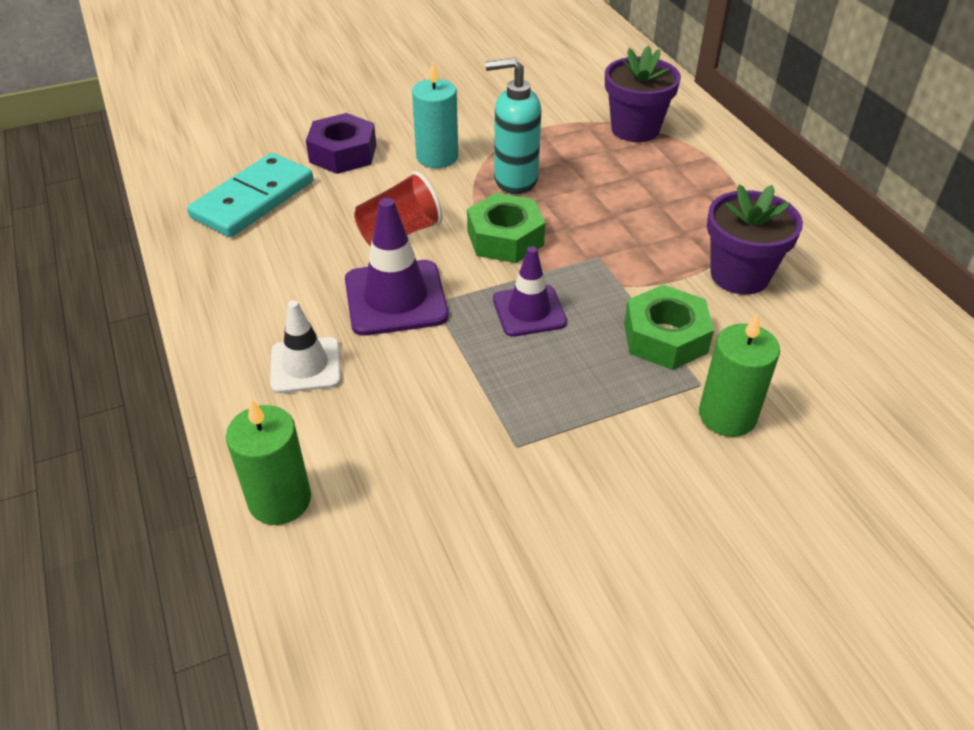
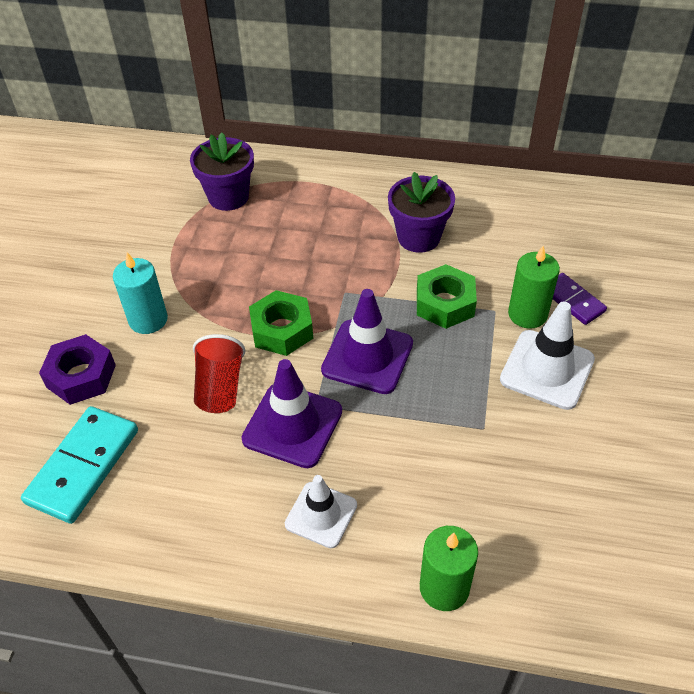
camera: 55 degrees left, 5 degrees up
(253, 199) = (83, 466): turquoise domino -> turquoise domino turned 45 degrees clockwise
(515, 180) = (222, 290): turquoise soap dispenser -> none
(529, 311) = (367, 357): purple traffic cone -> purple traffic cone, size x1.51
(658, 469) = (547, 369): none -> white traffic cone
(797, 450) = (572, 301): none -> purple domino

